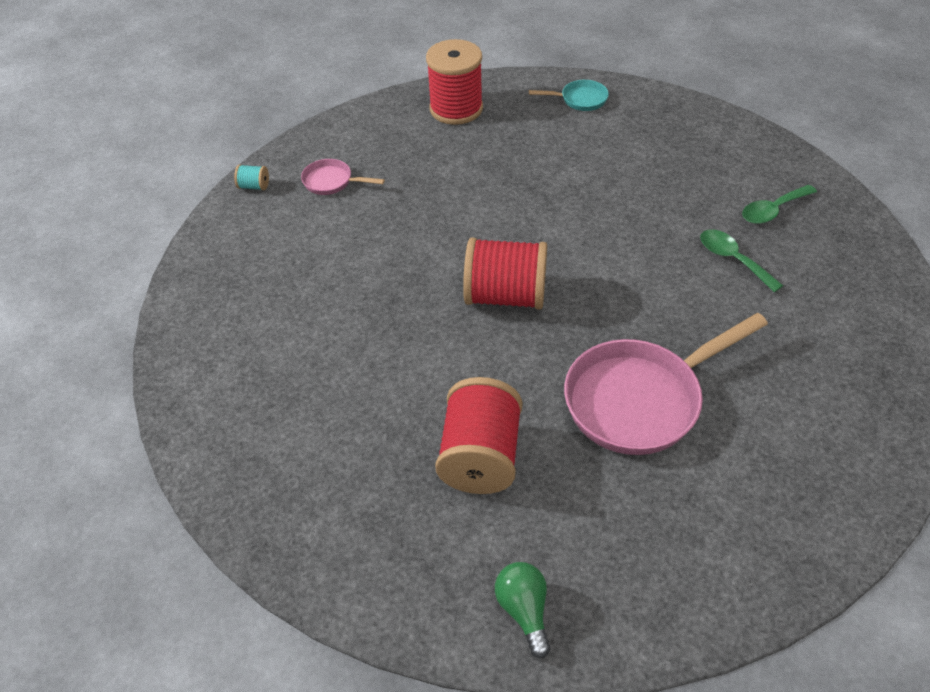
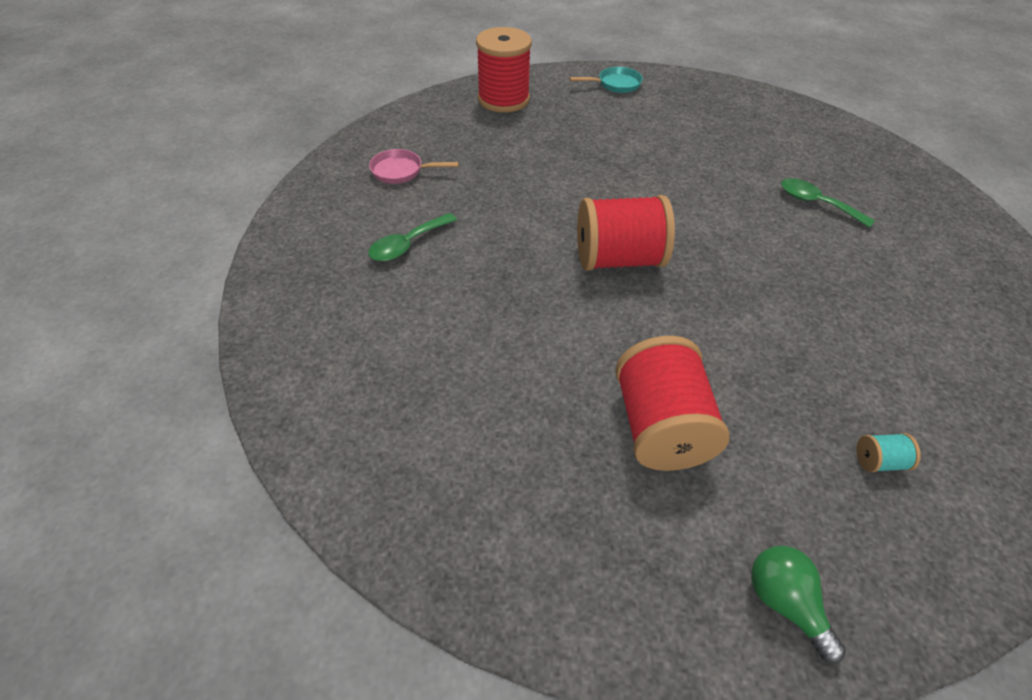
camera: 15 degrees left, 0 degrees up
(254, 186) = (319, 182): turquoise spool -> turquoise spool (879, 461)
(640, 399) = (797, 343): pink pan -> none
(772, 210) = (829, 159): green spoon -> green spoon (407, 245)

